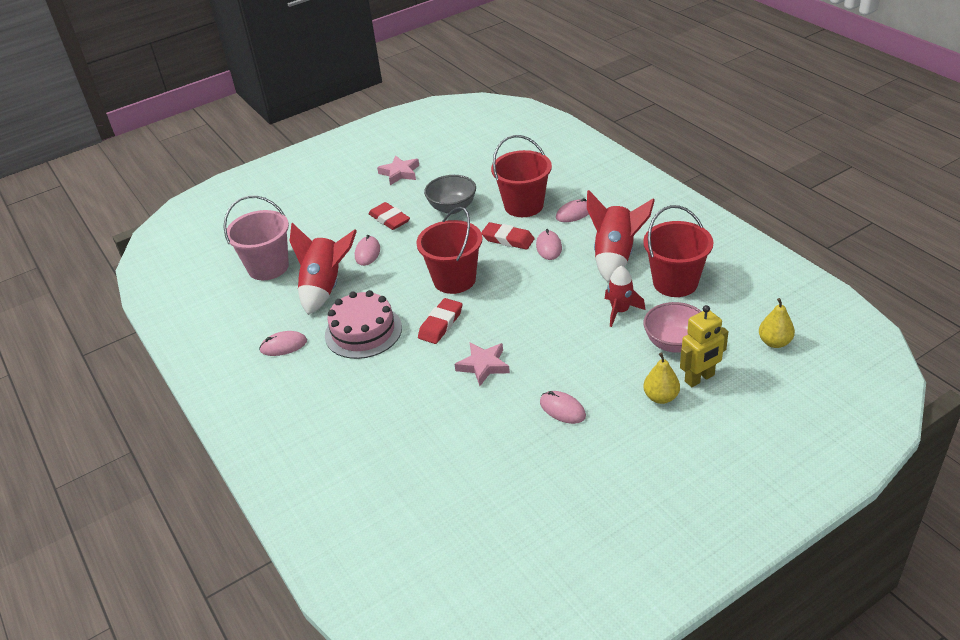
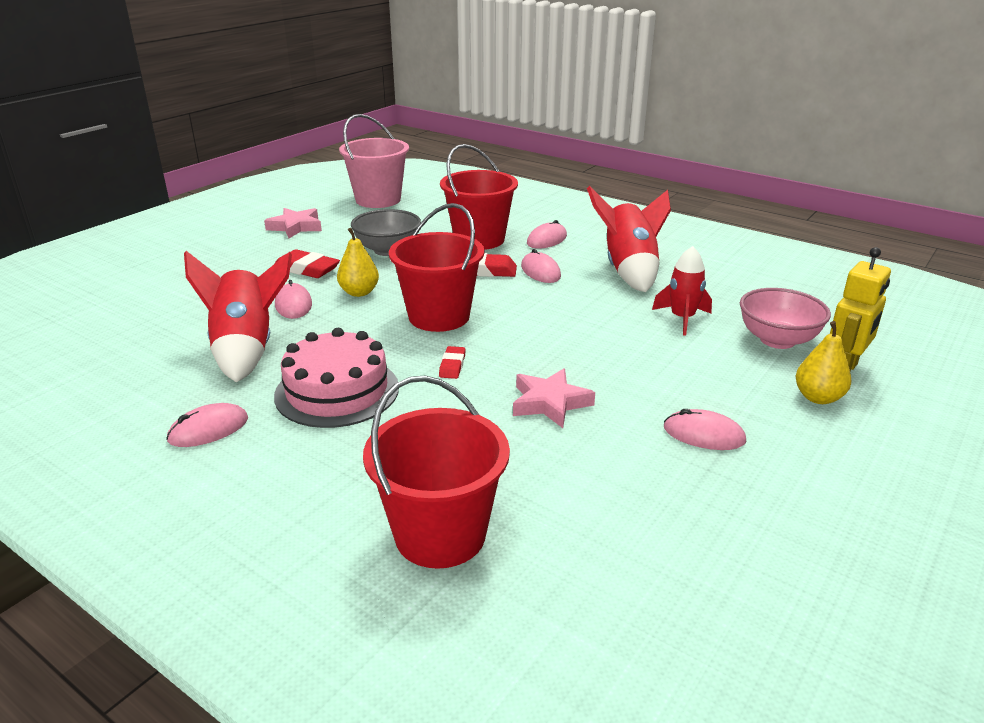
camera: 25 degrees left, 10 degrees down
(268, 267) = (140, 338): pink bucket -> pink bucket (378, 200)
(440, 324) = (452, 365): red eraser -> red eraser, size x0.57
(675, 282) = (721, 285): red bucket -> red bucket (440, 534)
(774, 342) = (888, 322): yellow pear -> yellow pear (359, 292)

